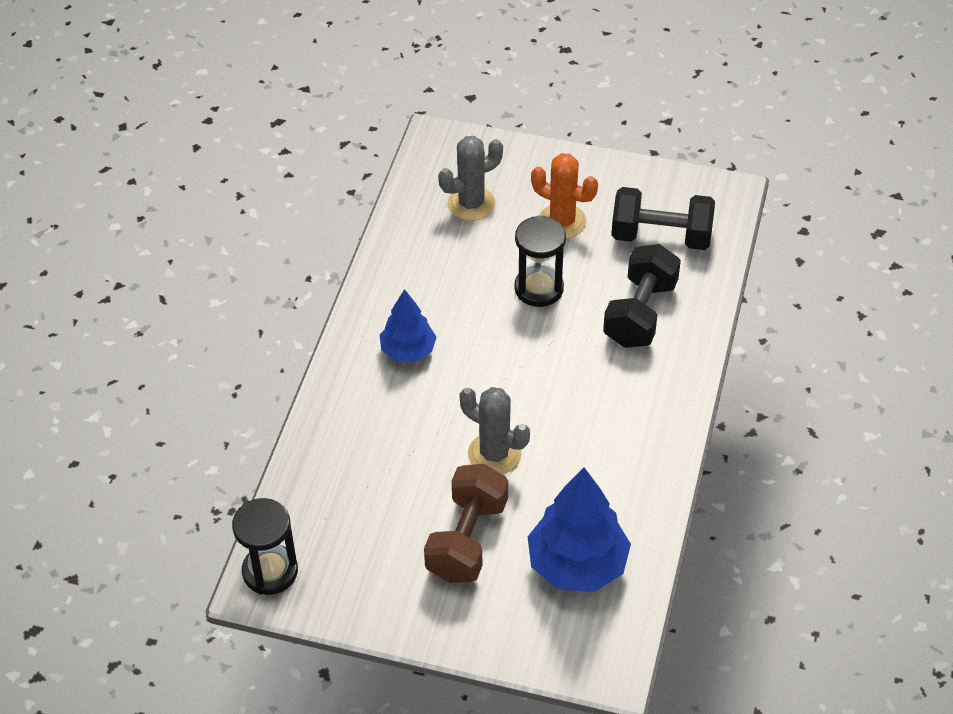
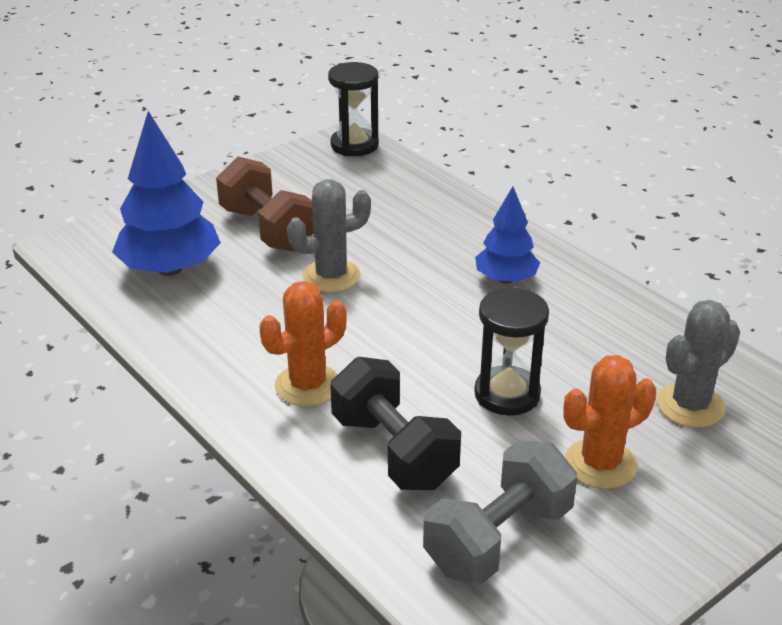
camera: 125 degrees right, 15 degrees down
(471, 204) = (690, 405): grey cactus -> grey cactus turned 45 degrees clockwise
(624, 389) = (307, 385): none -> orange cactus
(661, 236) = (498, 539): black dumbbell -> grey dumbbell

